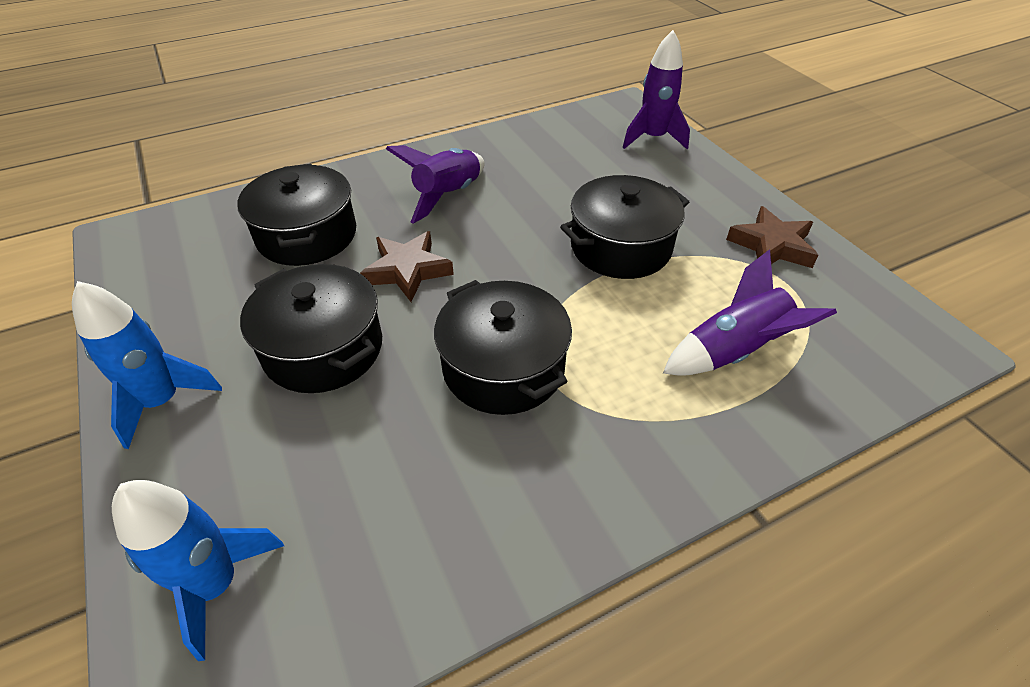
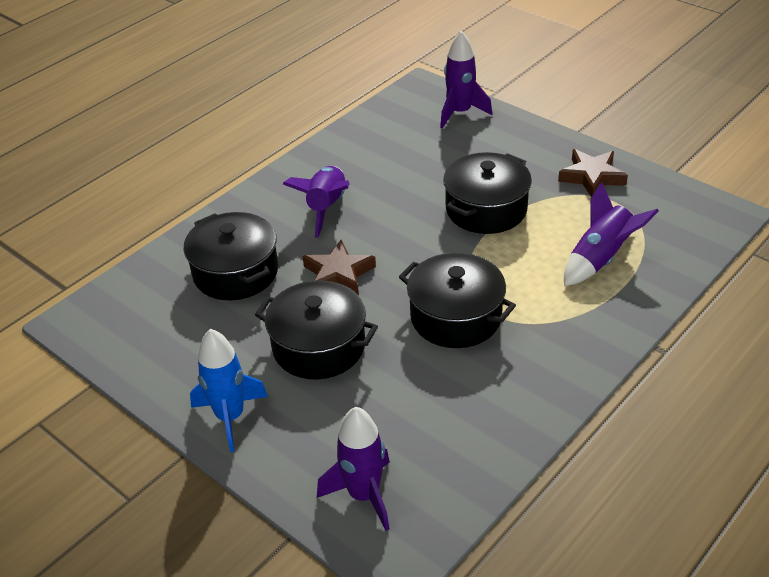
camera: 20 degrees left, 5 degrees down
(216, 584) = (364, 495): blue rocket -> purple rocket

